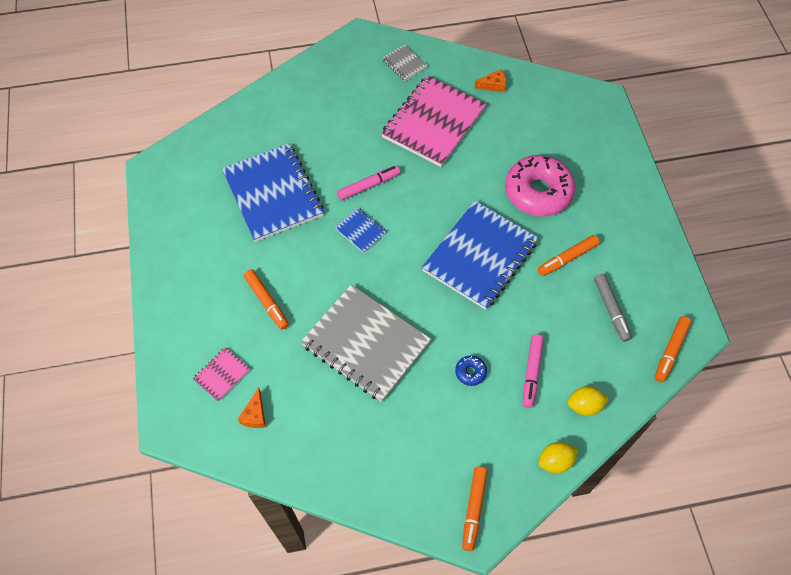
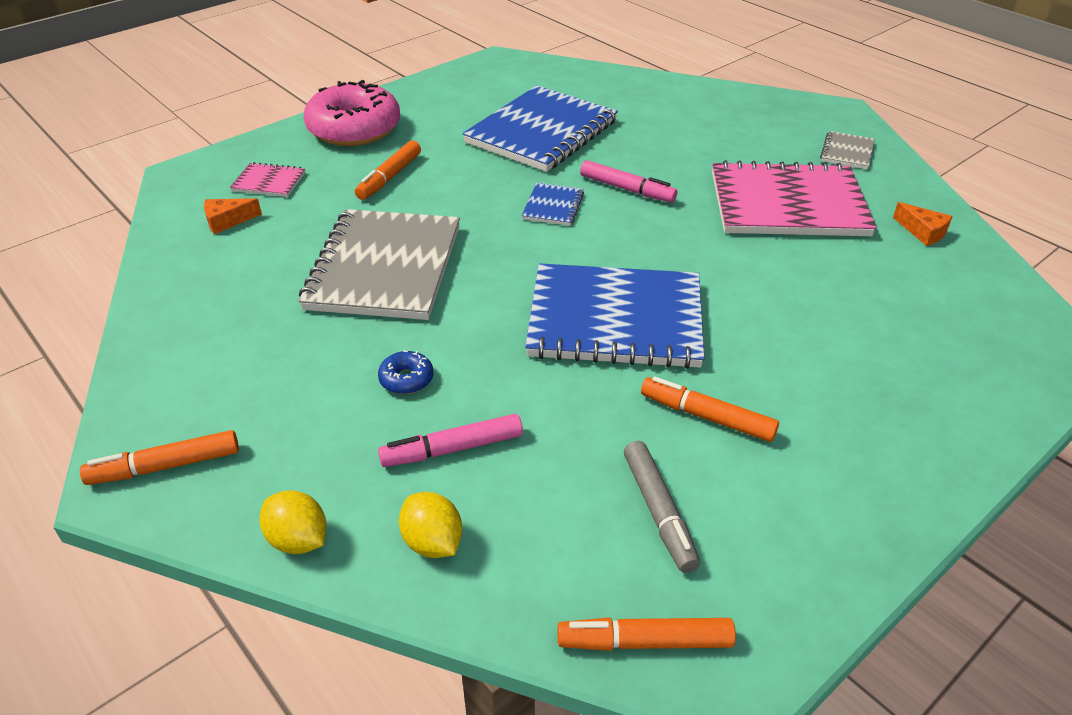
camera: 60 degrees right, 20 degrees down
(538, 192) = (794, 339): pink donut -> pink donut (354, 129)
(611, 309) = (658, 511): grey marker -> grey marker turned 60 degrees counterclockwise

